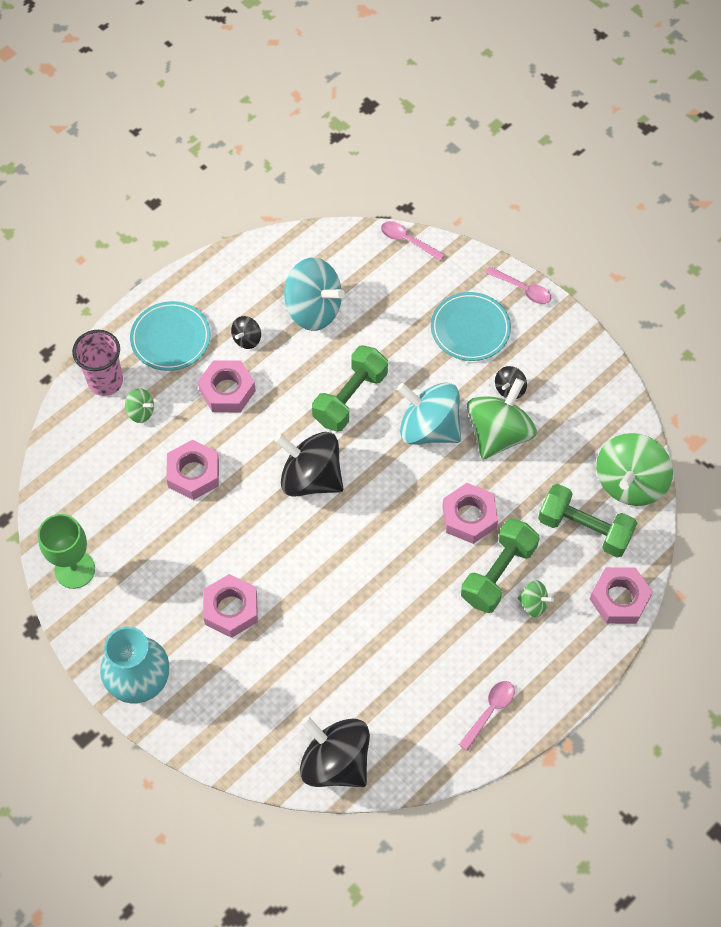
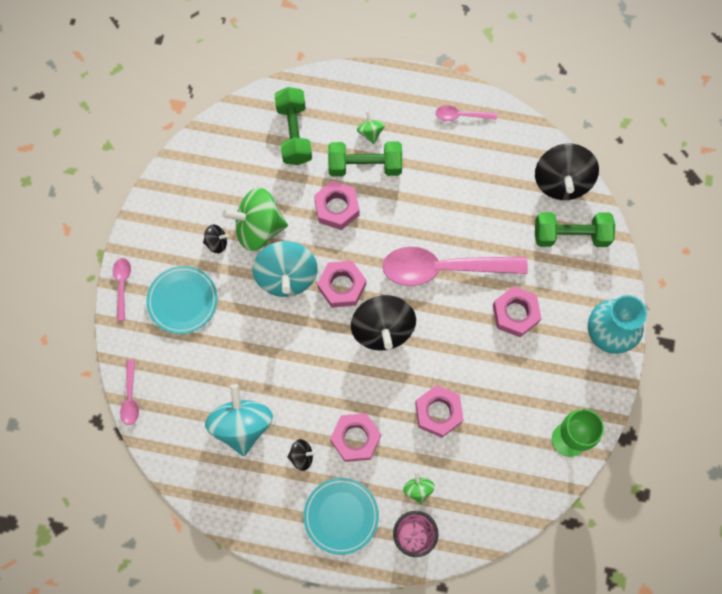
camera: 125 degrees left, 10 degrees up
(329, 574) = (444, 268): none -> pink spoon
(350, 398) = (299, 346): green dumbbell -> green dumbbell (570, 235)
(619, 599) = (329, 86): pink nut -> pink nut (342, 286)
(629, 482) = (239, 126): green spinning top -> none

